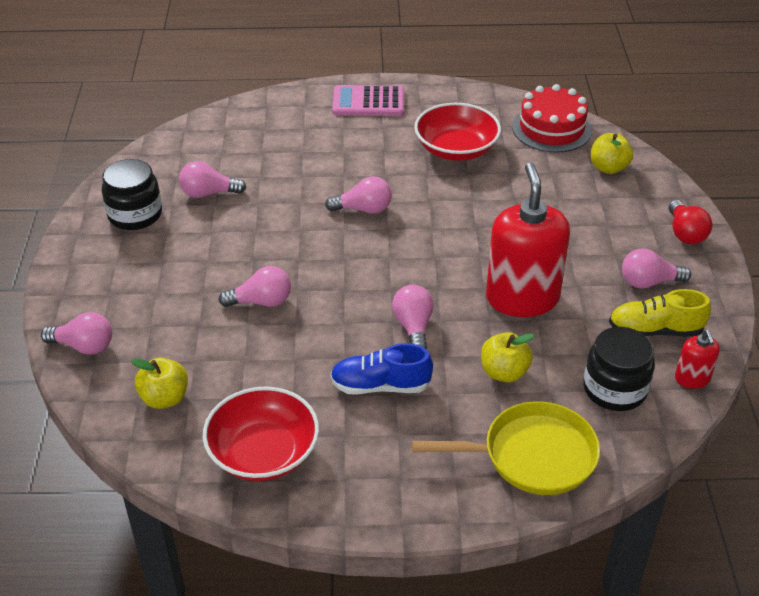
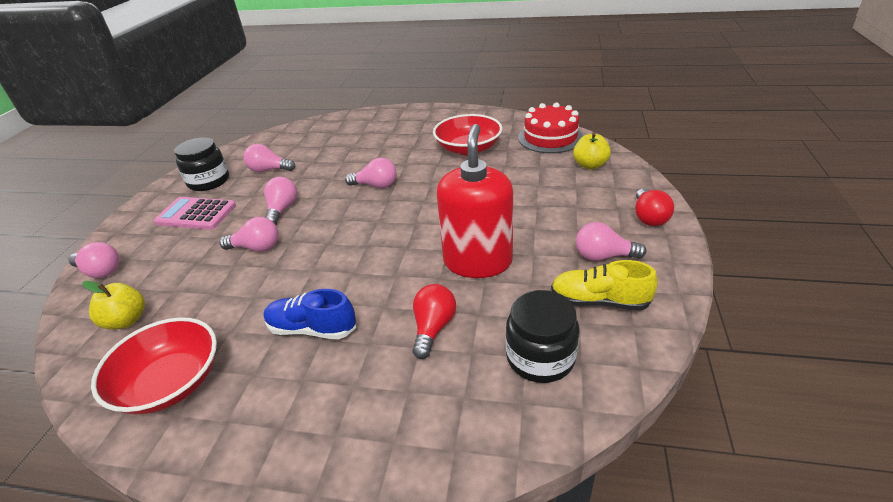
camera: 15 degrees right, 5 degrees down
(368, 102) = (416, 119): pink calculator -> pink calculator (196, 214)
(413, 327) = (369, 278): pink light bulb -> pink light bulb (282, 209)
(504, 372) = (433, 328): yellow apple -> red light bulb
(531, 455) = (425, 422): yellow pan -> none
(692, 379) = (628, 355): red soap dispenser -> none

